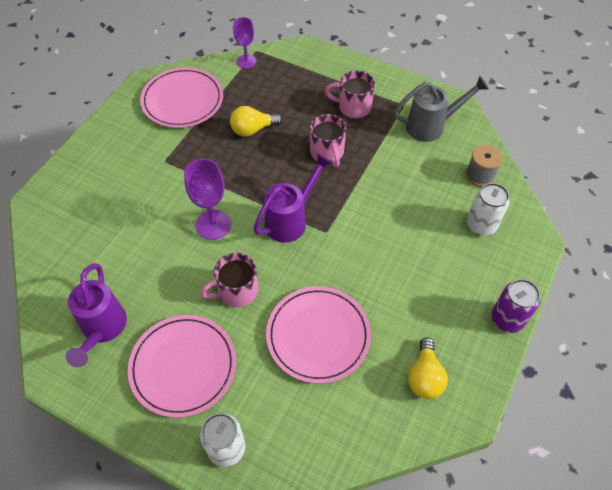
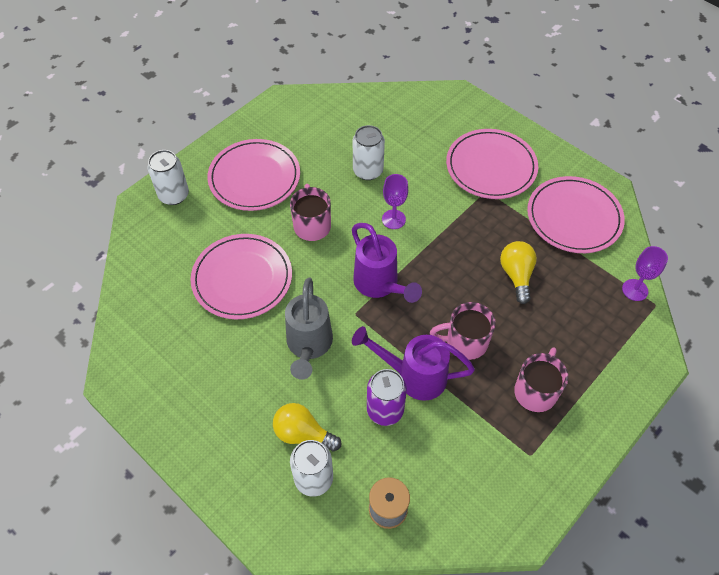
camera: 105 degrees right, 0 degrees up
(102, 330) = (309, 130): purple watering can -> purple watering can (413, 376)
(133, 161) = (491, 167): none -> pink plate
(155, 259) = (368, 171): none -> white can
(213, 224) = (393, 219): purple goblet -> purple goblet, size x0.66
(425, 377) = (165, 354): yellow light bulb -> yellow light bulb (303, 434)
(432, 126) = (485, 478): grey watering can -> grey watering can (308, 346)
(507, 319) = (189, 456): purple can -> purple can (385, 410)

